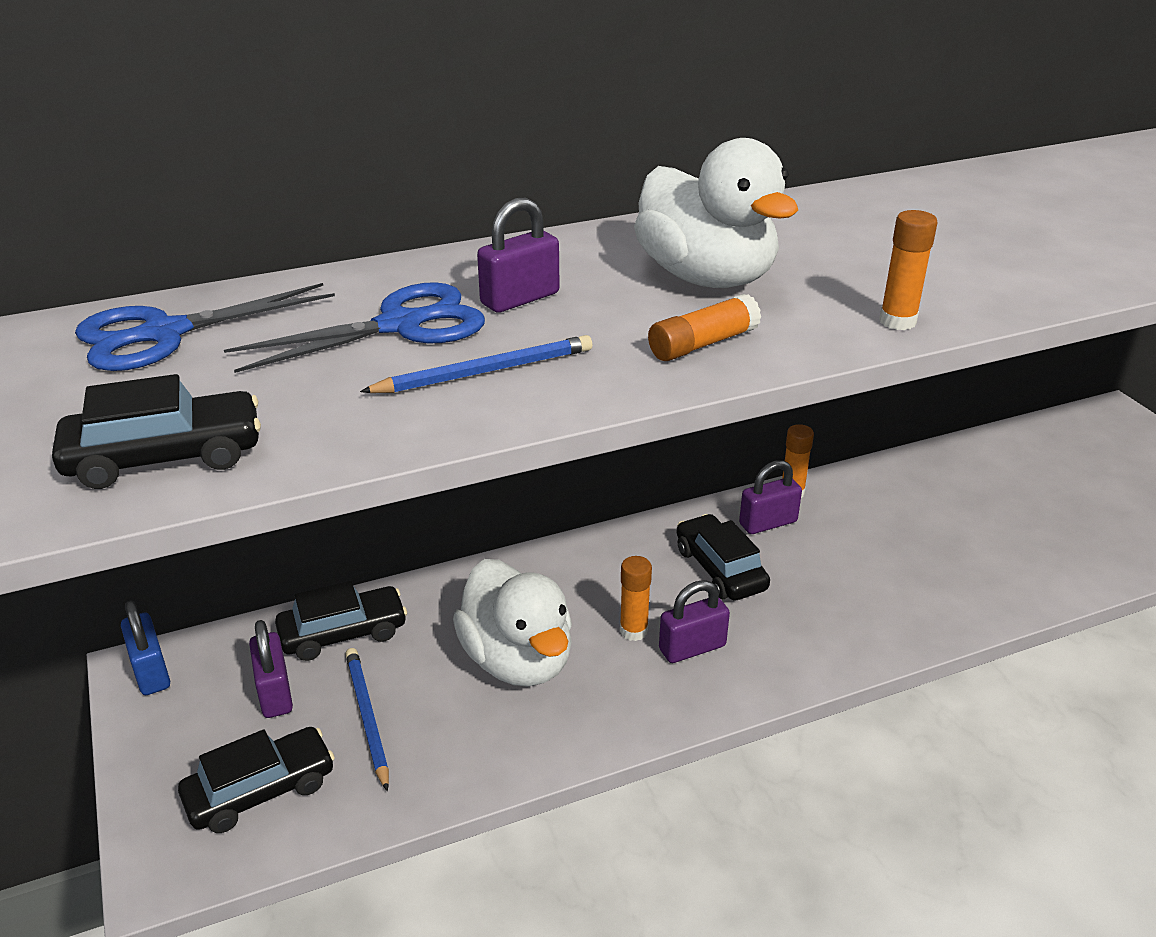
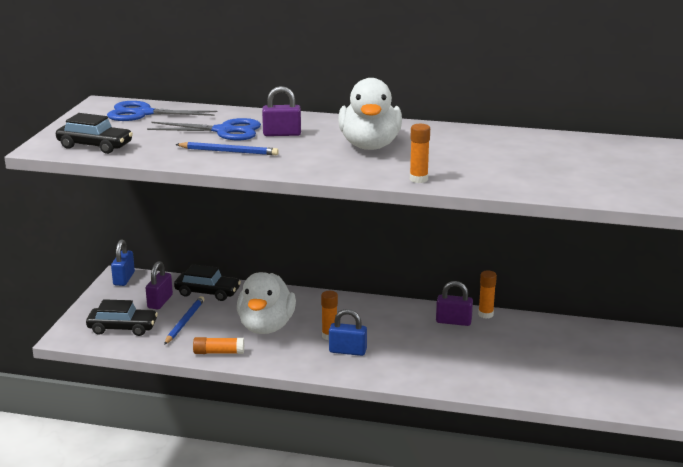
camera: 35 degrees right, 10 degrees down
(692, 648) = (347, 351): purple padlock -> blue padlock
(703, 344) = (323, 165): orange glue stick -> orange glue stick (218, 352)
(720, 569) = (402, 330): black car -> none

